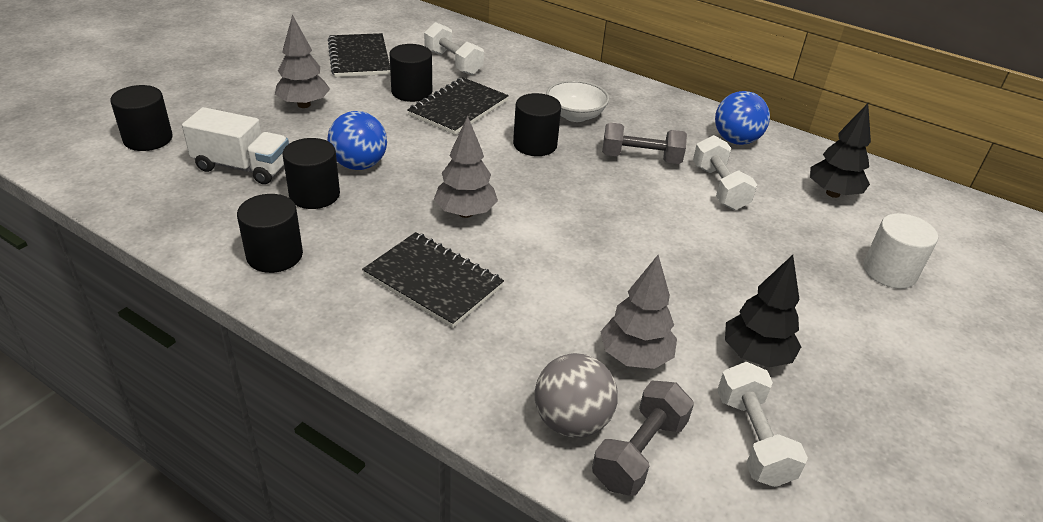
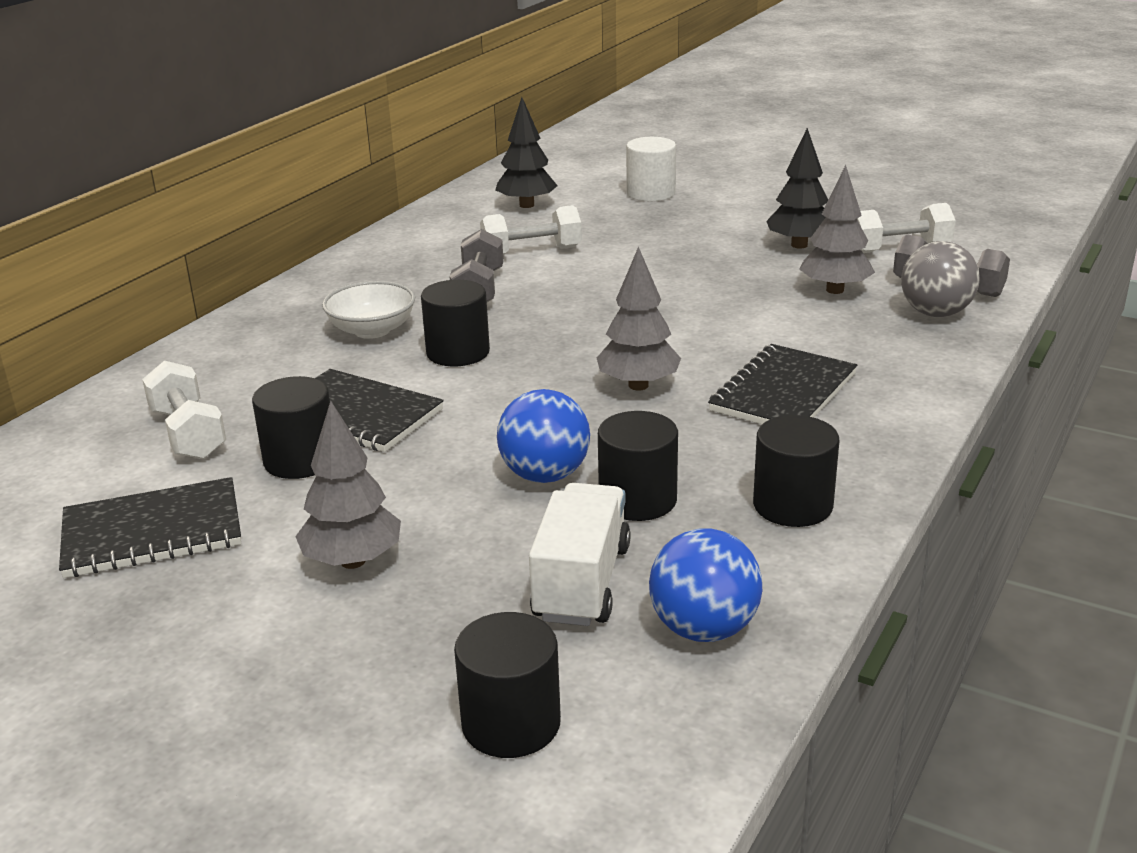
camera: 90 degrees left, 10 degrees down
(453, 63) = (188, 434): white dumbbell -> white dumbbell turned 75 degrees counterclockwise
(736, 140) = (425, 242): blue ball -> blue ball (704, 629)

